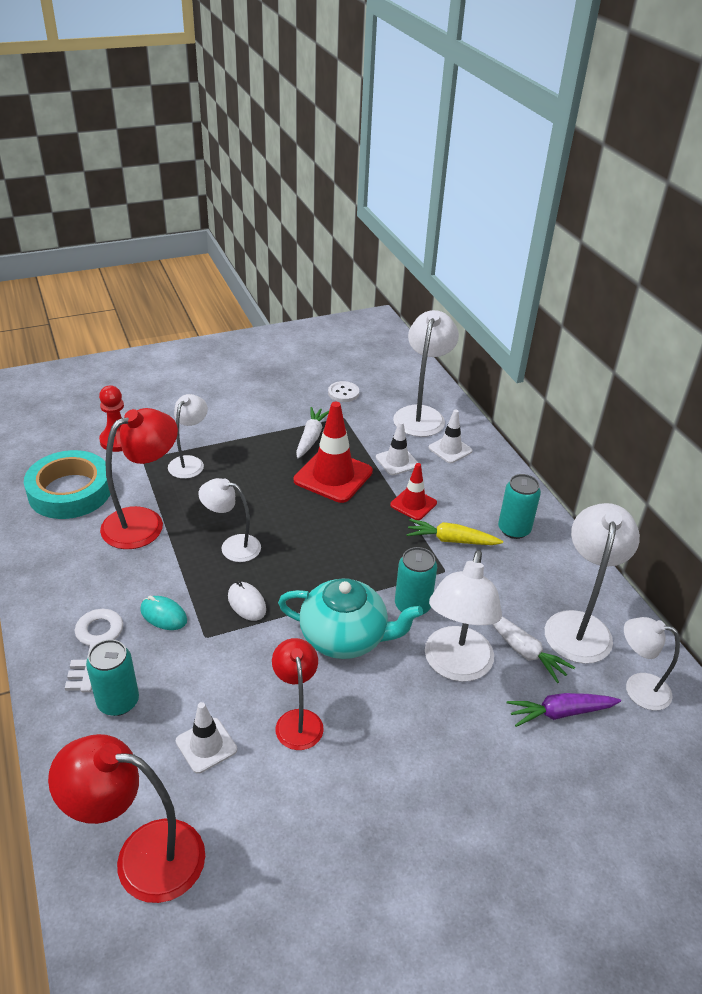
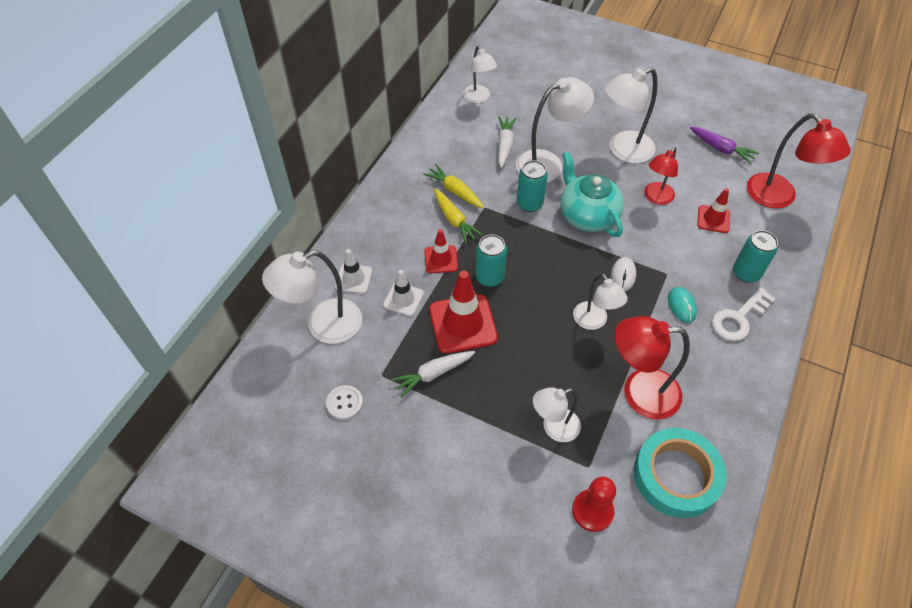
camera: 130 degrees left, 15 degrees up
(206, 745) = (713, 219): white traffic cone -> red traffic cone
(490, 564) = (454, 191): none -> yellow carrot
(514, 529) = (409, 198): turquoise can -> turquoise can (489, 277)
(560, 713) = (528, 115): purple carrot -> purple carrot (721, 149)
(579, 625) = (460, 134): white lamp -> white lamp (623, 151)

